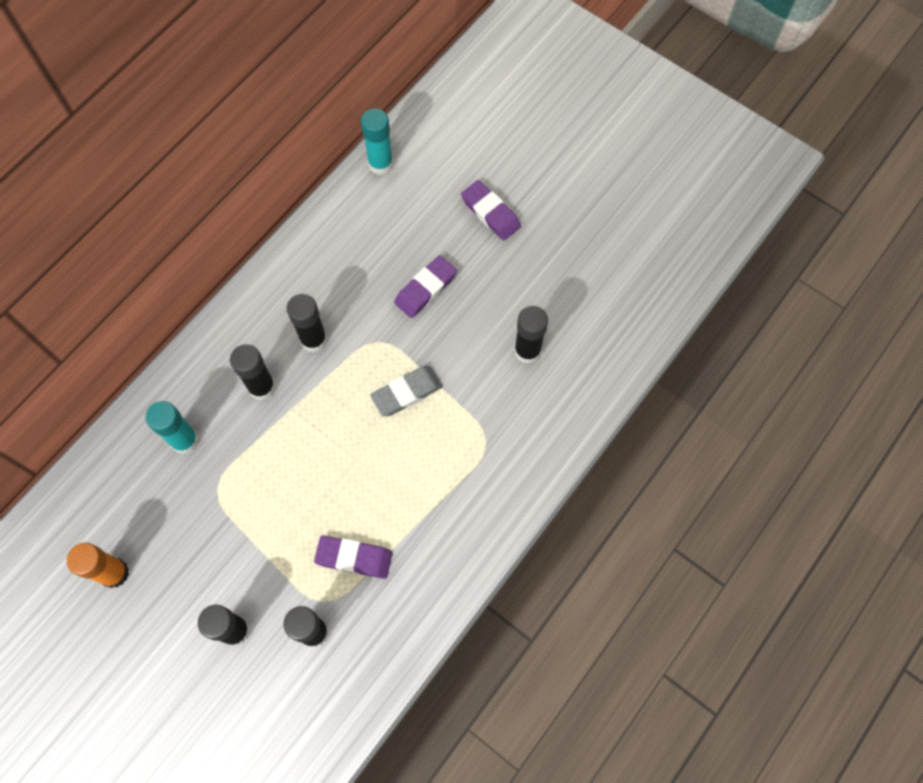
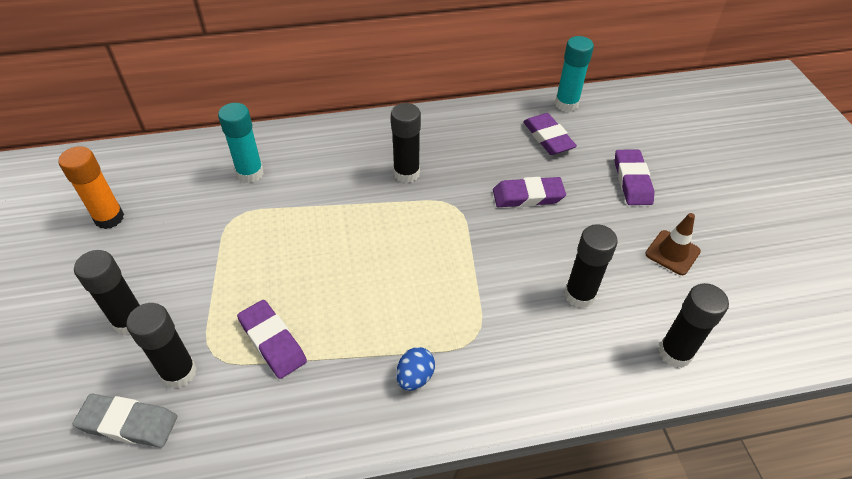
camera: 40 degrees right, 20 degrees down
(261, 387) = (337, 177): black glue stick -> black glue stick (675, 353)
(394, 214) = (548, 138): none -> purple eraser
(407, 392) = (442, 254): grey eraser -> grey eraser (128, 423)
(472, 502) = (415, 377): none -> blue egg
(563, 263) = (672, 253): none -> brown traffic cone

